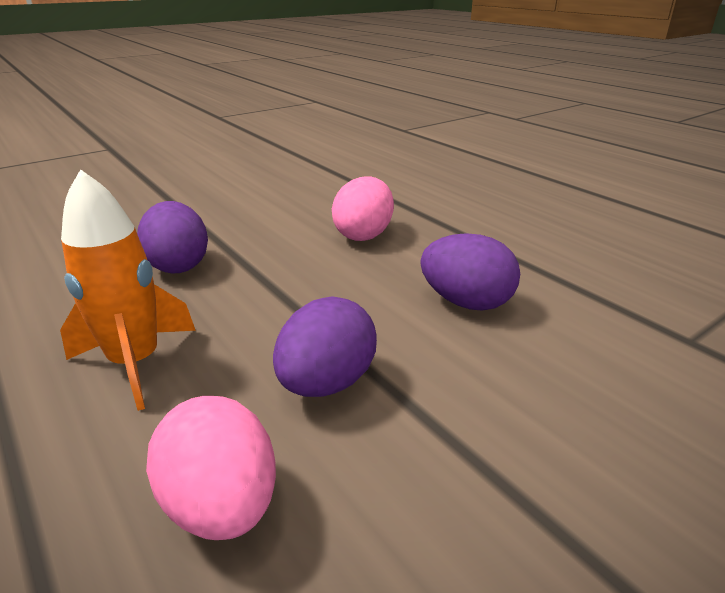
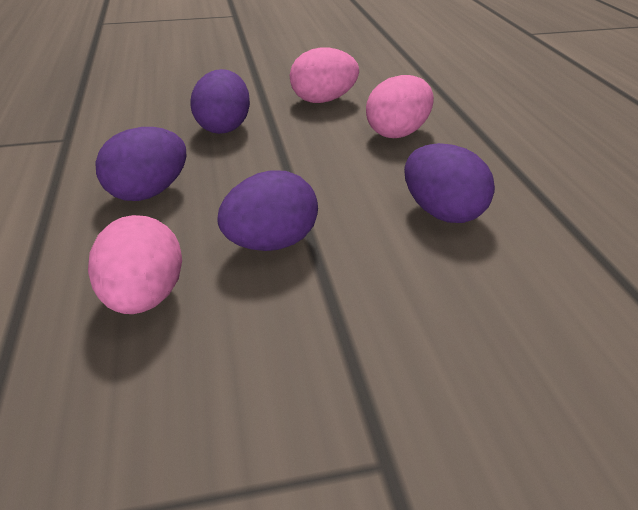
camera: 25 degrees right, 5 degrees up
(136, 362) = (148, 193): orange rocket -> purple egg
(267, 217) = (323, 100): none -> pink egg

